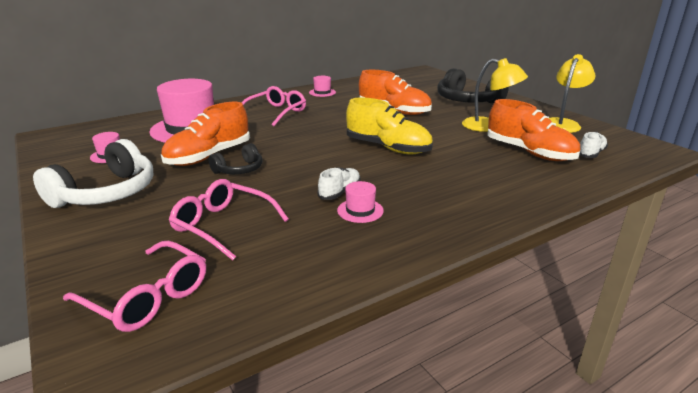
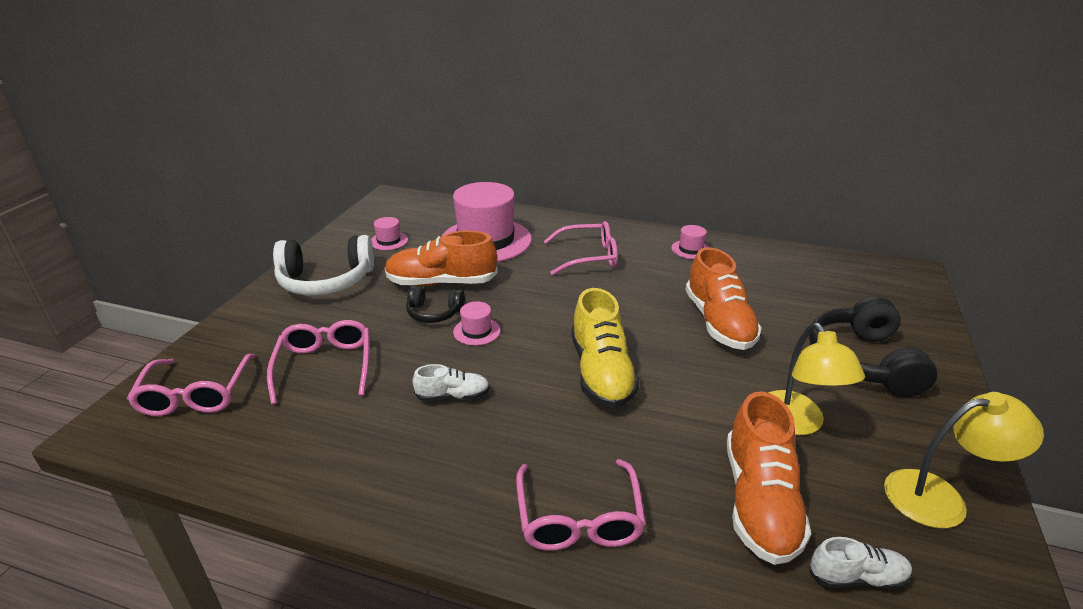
camera: 50 degrees right, 5 degrees up
(360, 210) = (427, 430): pink hat -> pink hat (476, 331)
(493, 193) = (579, 517): none -> pink glasses

